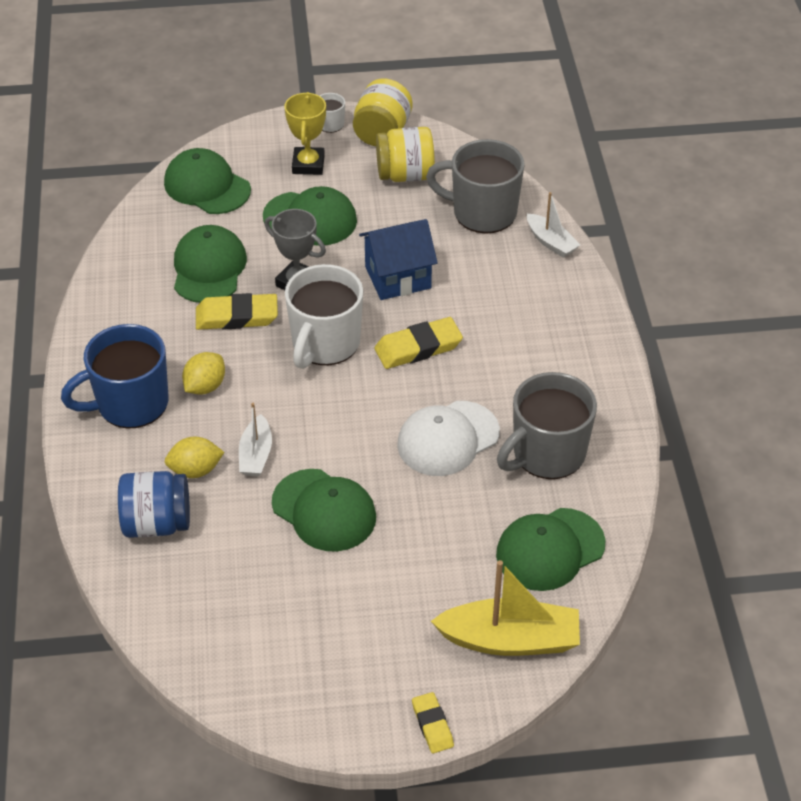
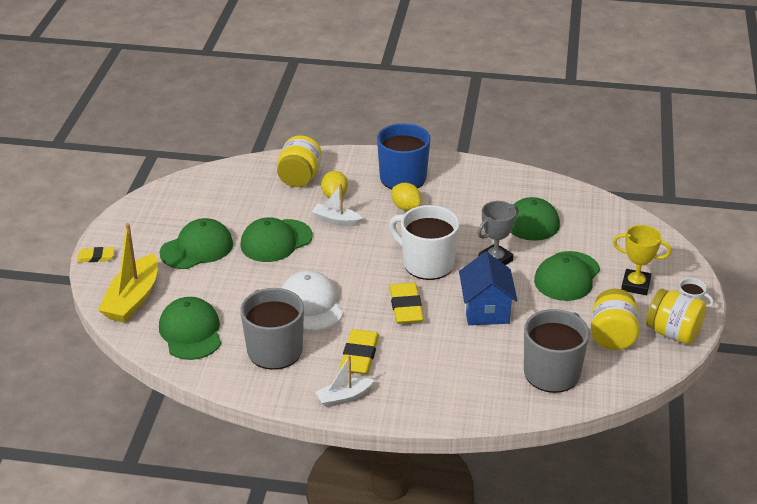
camera: 105 degrees right, 10 degrees down
(157, 523) = (299, 177): blue jar -> yellow jar
(207, 186) = (617, 231): green cap -> green cap (197, 248)
(237, 316) = (468, 228): yellow eraser -> yellow eraser (359, 355)
(551, 242) = (503, 405): white boat -> white boat (344, 397)

